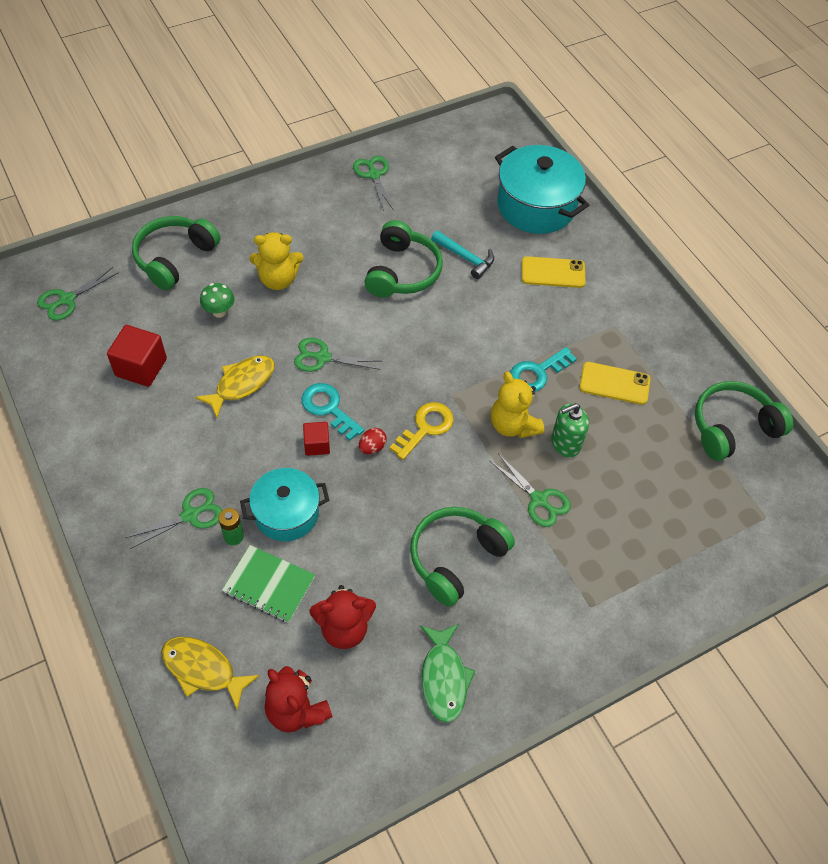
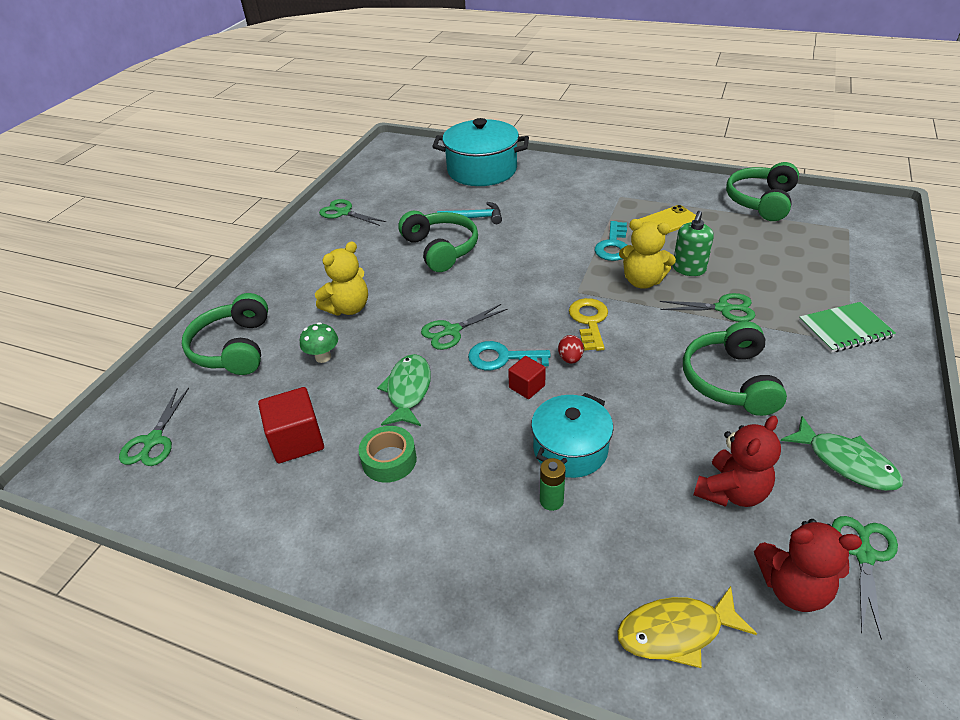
camera: 35 degrees left, 15 degrees down
(176, 427) = (389, 460): none -> green tape
(190, 515) = (491, 515): green scissors -> green scissors (864, 554)
(241, 384) = (408, 390): yellow fish -> green fish
(269, 585) = (631, 512): green notebook -> green notebook (845, 329)
(553, 272) = (543, 194): yellow phone -> none

